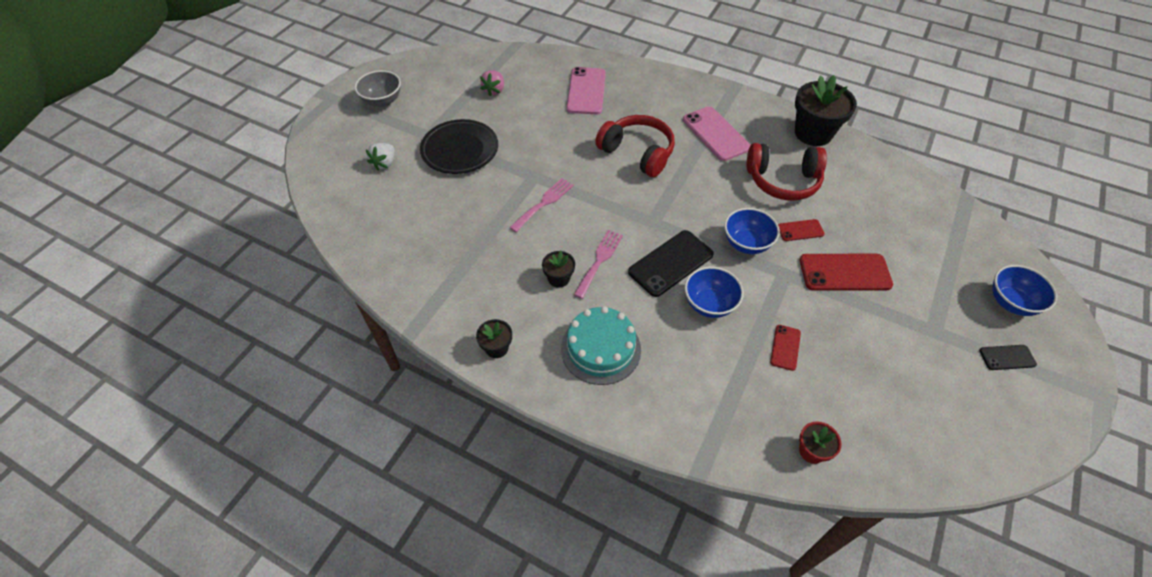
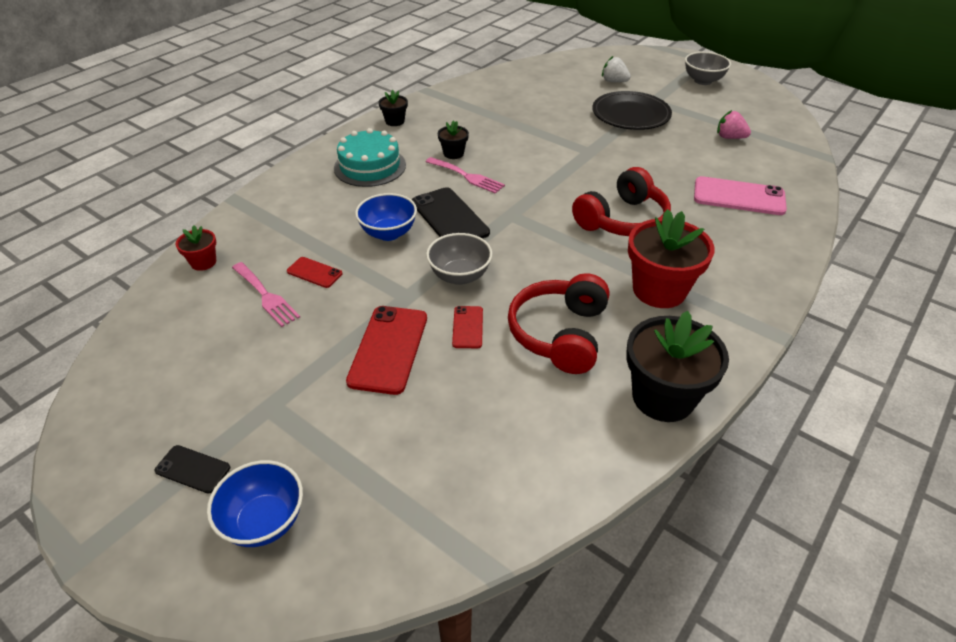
camera: 100 degrees right, 10 degrees down
(544, 203) = (550, 154): pink fork -> pink fork (266, 296)
(715, 134) = (659, 290): pink phone -> red flower pot
(746, 244) = (459, 276): blue bowl -> grey bowl
(1007, 357) = (192, 469): black phone -> black phone turned 75 degrees counterclockwise

